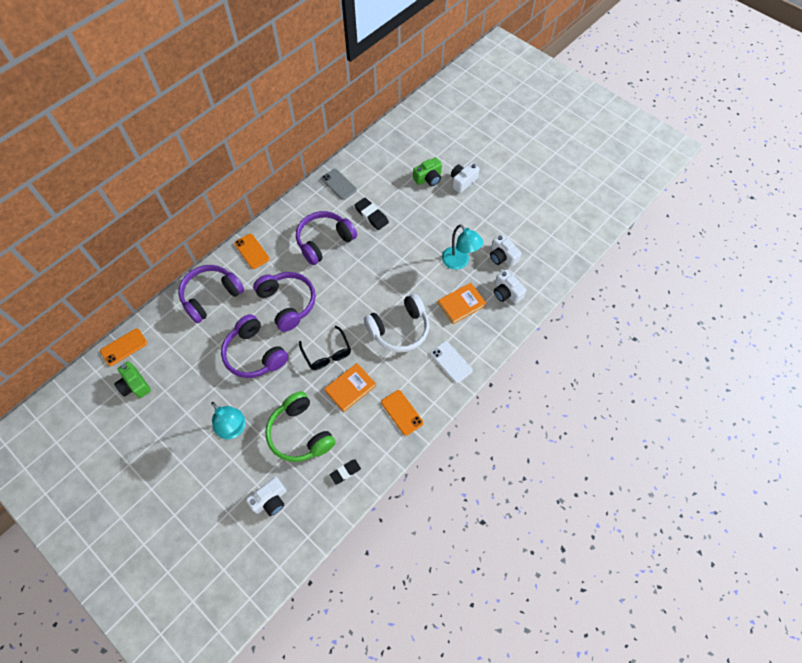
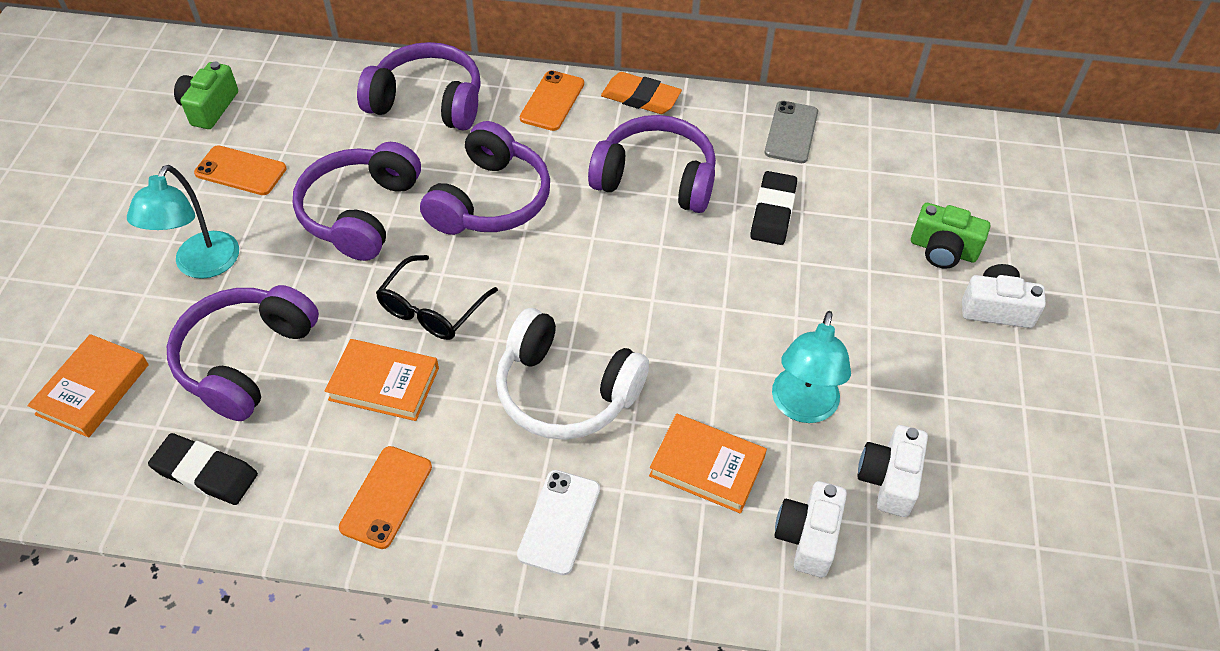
camera: 55 degrees right, 10 degrees down
(124, 347) = (266, 60): orange phone -> orange phone (241, 171)
(270, 500) = (93, 389): white camera -> orange book
(277, 220) = (641, 97): none -> orange eraser
(300, 433) = (246, 360): green headphones -> purple headphones
(345, 472) = (205, 473): black eraser -> black eraser, size x1.51

